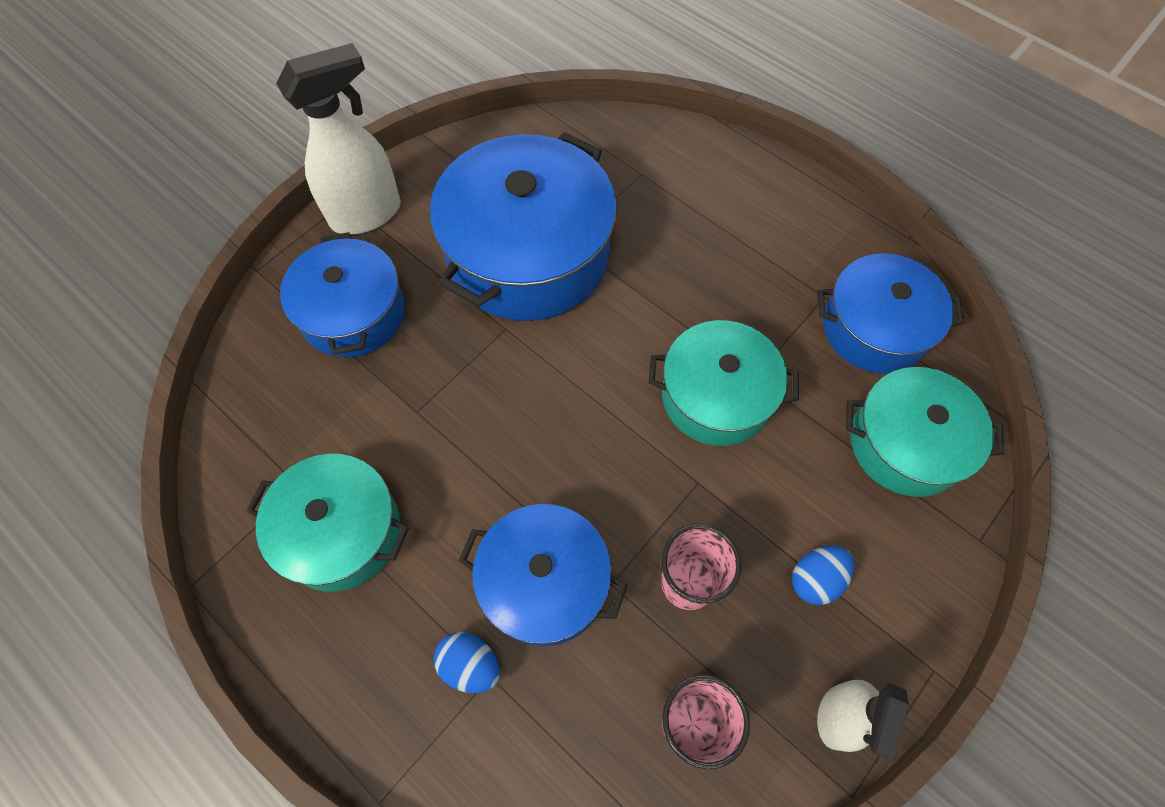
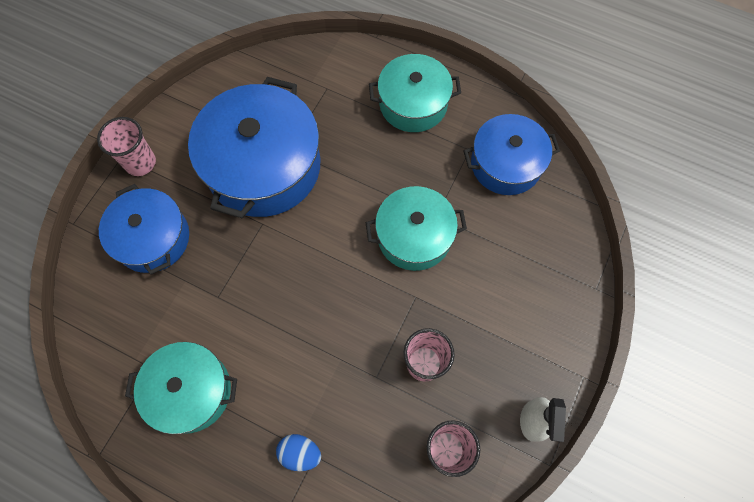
camera: 15 degrees left, 5 degrees up
(367, 214) = (140, 163): white spray bottle -> pink cup
(544, 582) = (333, 388): blue pot -> none
(816, 579) = (502, 340): blue egg -> none
(906, 444) = (540, 238): turquoise pot -> turquoise pot (413, 104)

